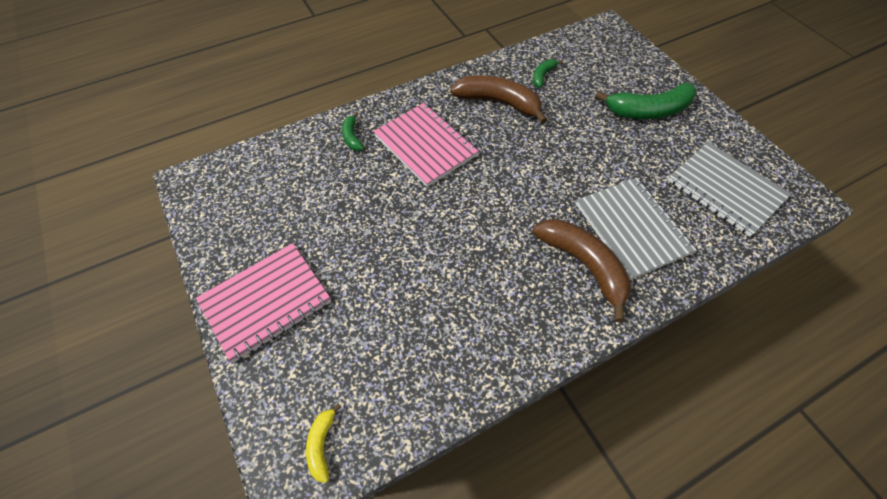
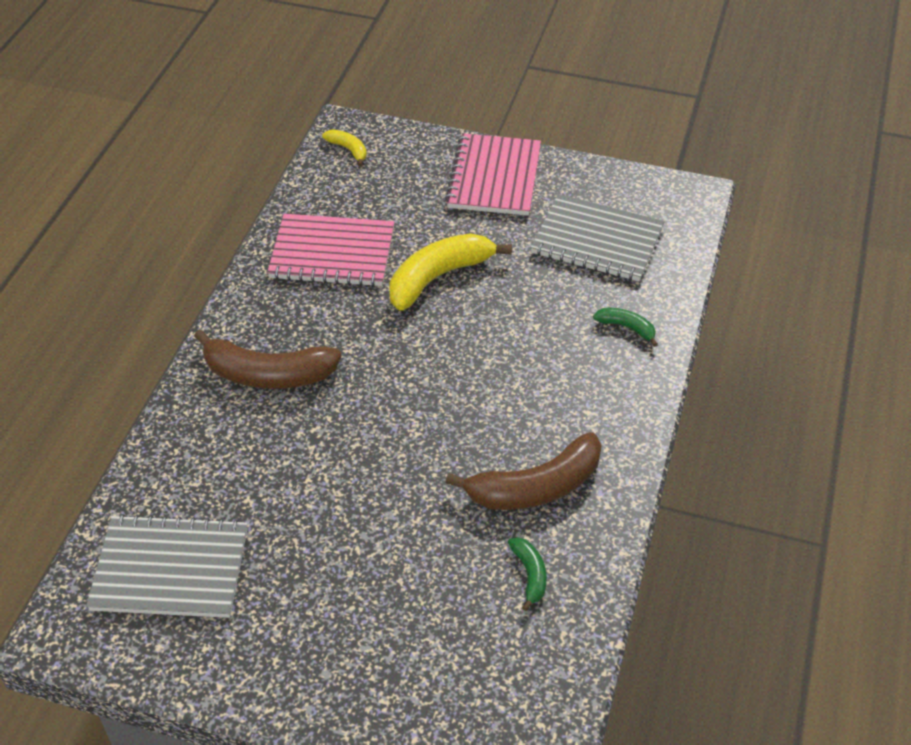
camera: 135 degrees right, 10 degrees down
(406, 249) = (438, 277): none -> yellow banana
(426, 145) = (545, 374): pink notebook -> pink notebook (332, 253)
(631, 228) = (248, 443): grey notebook -> grey notebook (597, 241)
(648, 111) = (343, 626): green banana -> none

